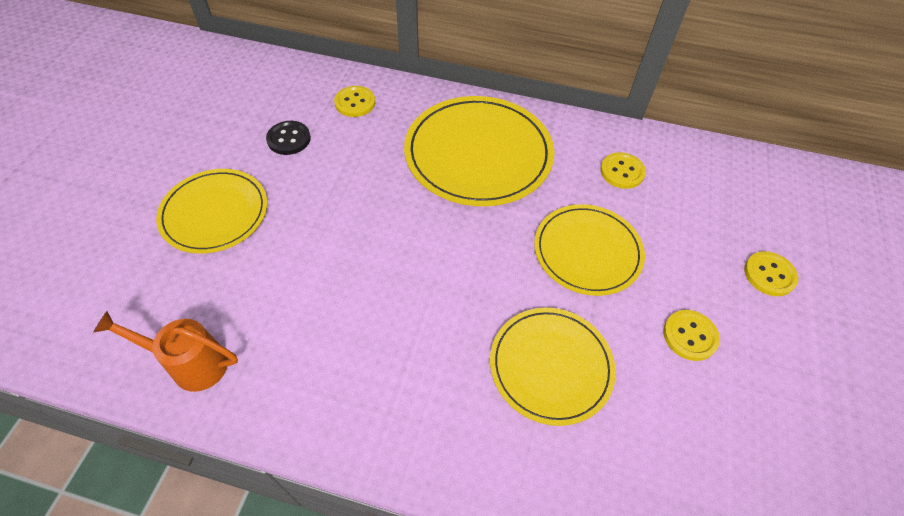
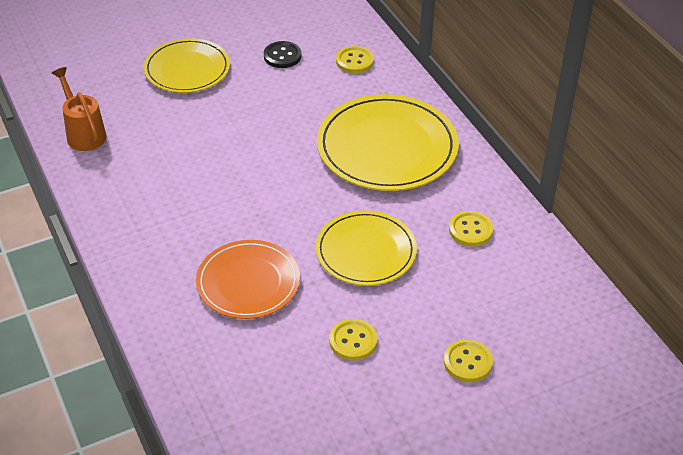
camera: 50 degrees right, 10 degrees down
(551, 366) = (248, 282): yellow plate -> orange plate

